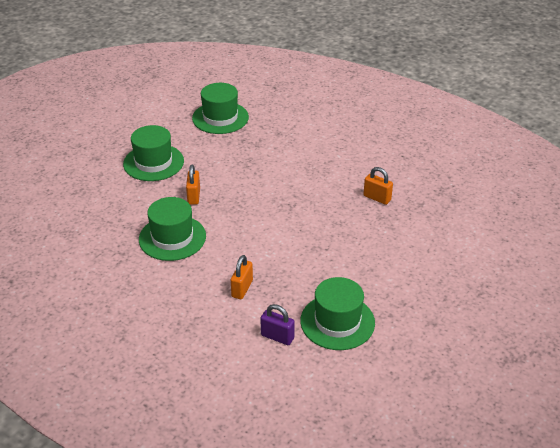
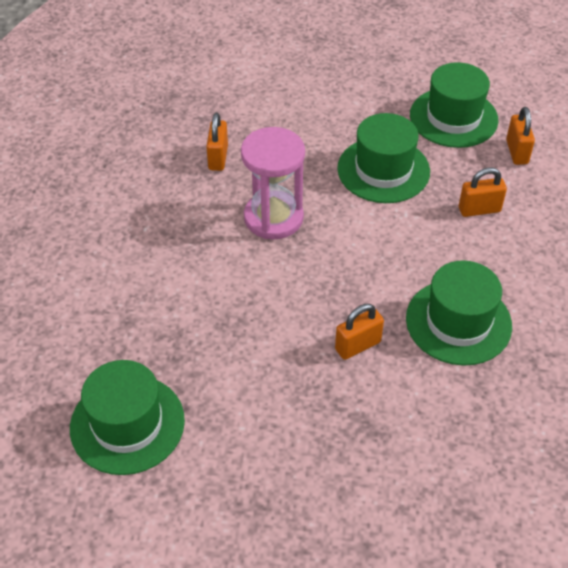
camera: 120 degrees left, 10 degrees up
(153, 162) = (317, 448): green hat -> green hat (383, 170)
(277, 337) = (517, 152): purple padlock -> orange padlock
(308, 201) = (273, 218): none -> pink hourglass

